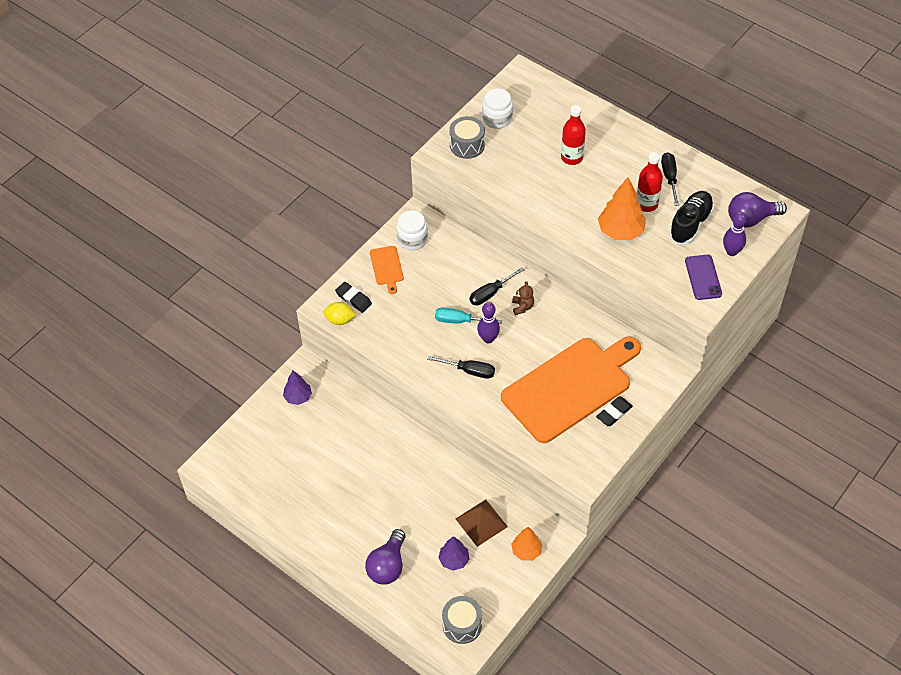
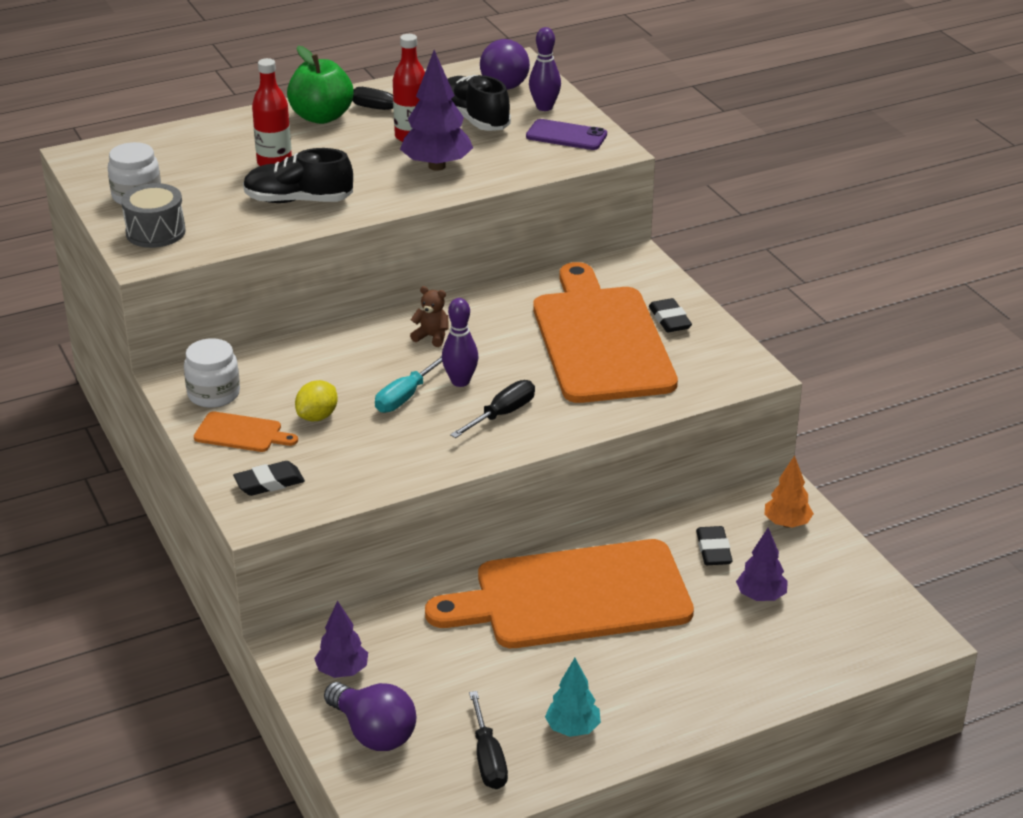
camera: 65 degrees left, 20 degrees down
(307, 512) = (572, 729): none -> turquoise tree
(340, 320) = (296, 509): yellow lemon -> yellow lemon (317, 416)
(387, 566) = (730, 668): purple light bulb -> purple light bulb (373, 732)
(405, 471) = (573, 597): none -> orange cutting board
(462, 625) = (875, 623): grey drum -> none
(481, 522) = (713, 550): brown pyramid -> black eraser
(490, 293) = (383, 356): black screwdriver -> black screwdriver (488, 759)
(539, 188) = (298, 201): none -> black shoe
(620, 231) = (437, 166): orange tree -> purple tree
(639, 152) = (321, 117): none -> green apple

